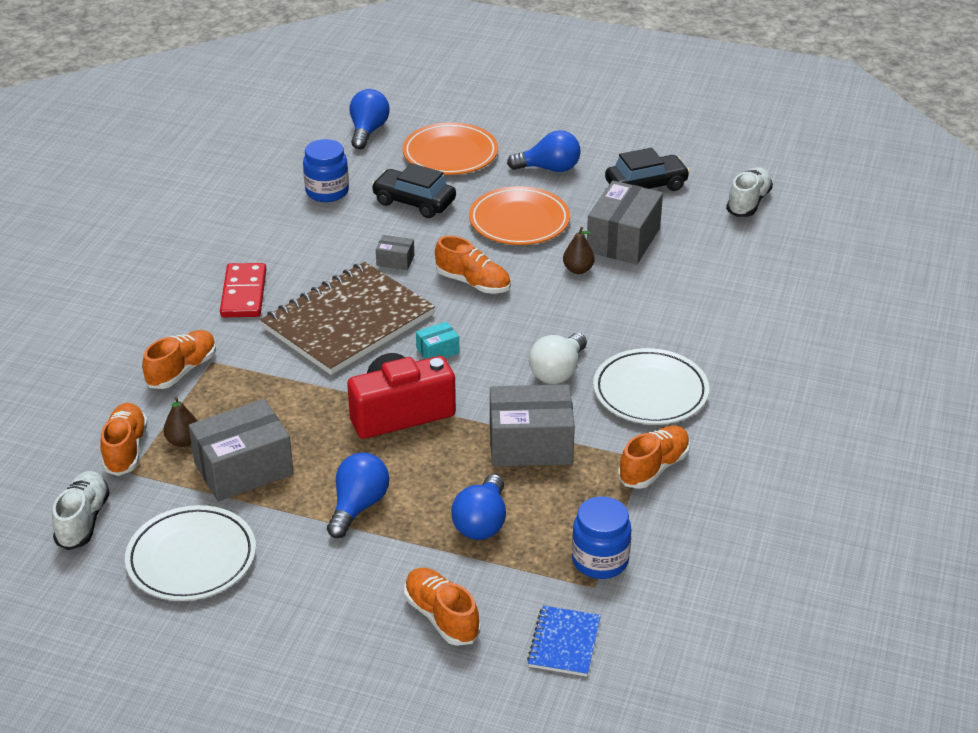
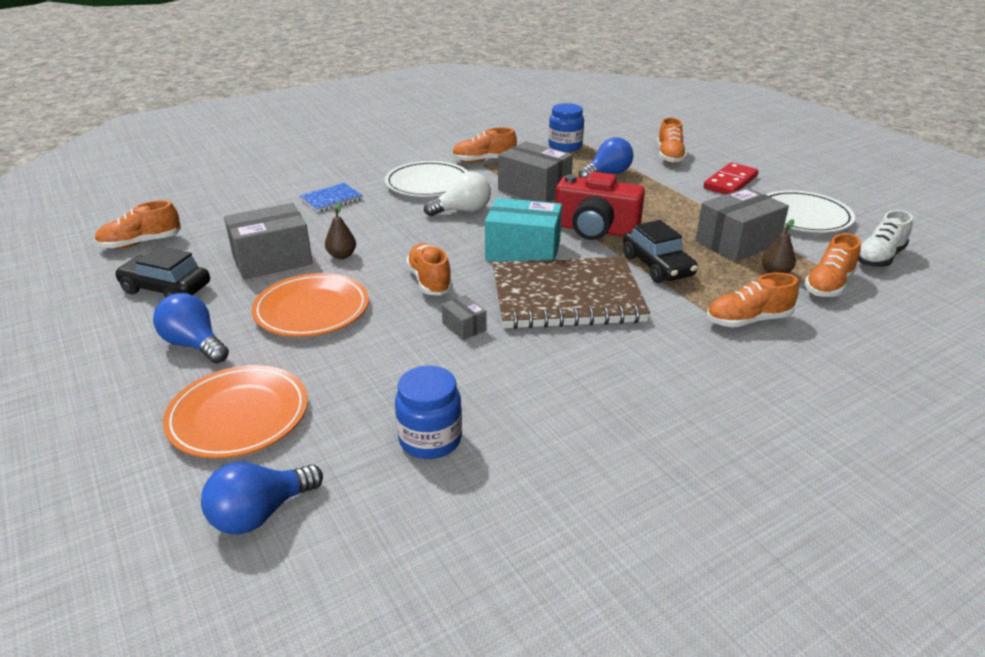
camera: 140 degrees left, 5 degrees down
(243, 468) = (737, 242): grey box -> grey box turned 45 degrees counterclockwise
(244, 293) = (638, 362): red domino -> red domino (730, 182)
(358, 506) = (673, 202): blue light bulb -> none
(414, 202) = (364, 376): black car -> black car (657, 266)
(437, 351) = (523, 251): turquoise box -> turquoise box, size x2.15
(564, 643) = (619, 134): blue notebook -> blue notebook (331, 199)
(748, 203) = (141, 243): white shoe -> orange shoe

